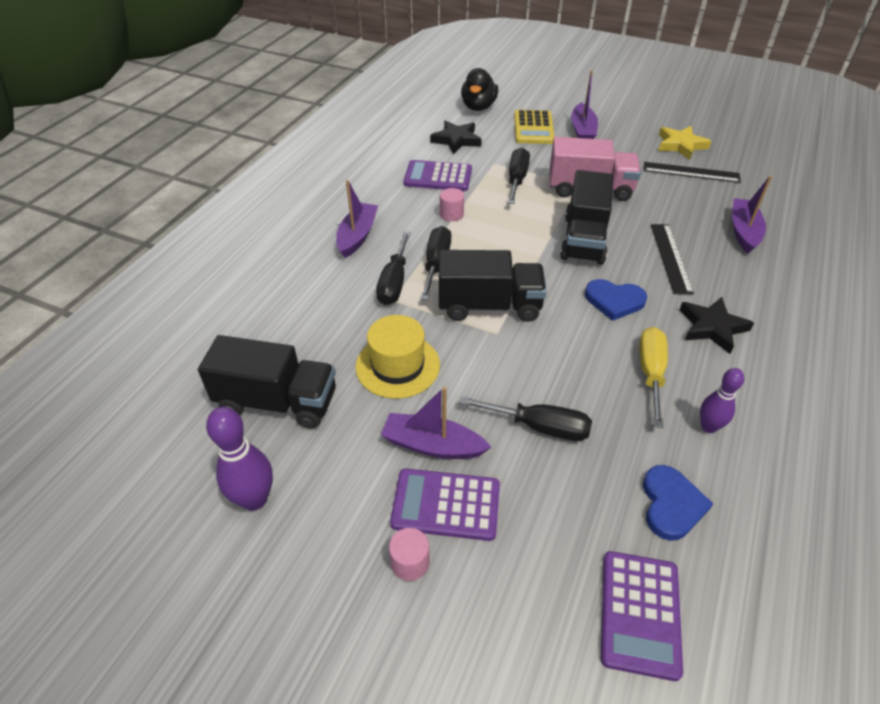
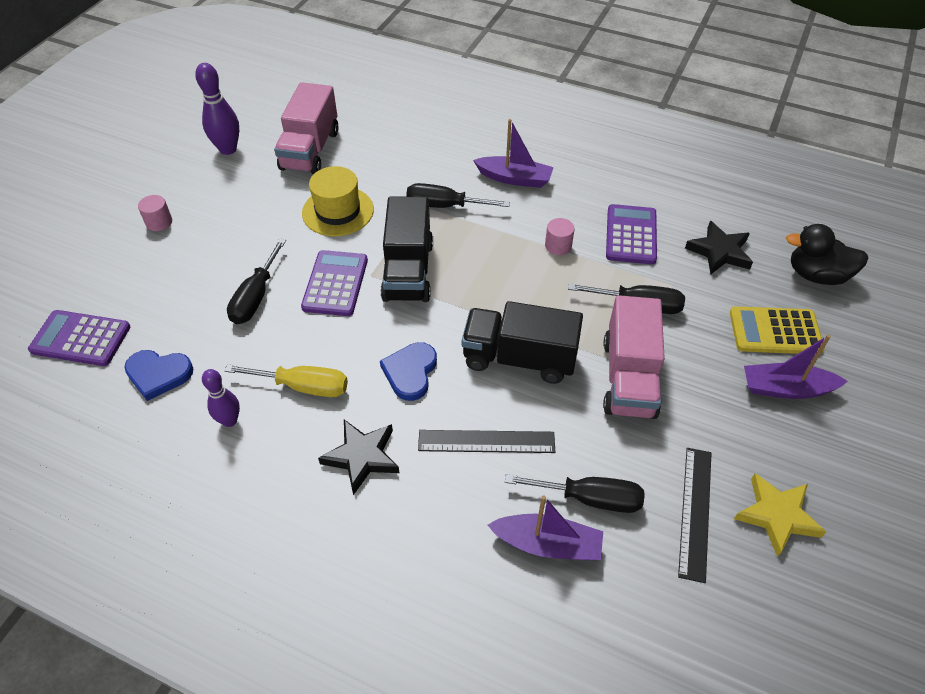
camera: 90 degrees right, 5 degrees up
(277, 402) = (310, 150): black truck -> pink truck
(432, 445) = (252, 232): purple boat -> none
(436, 264) = (472, 234): black screwdriver -> black screwdriver (590, 498)
(446, 505) = (197, 240): purple calculator -> purple calculator (335, 283)

